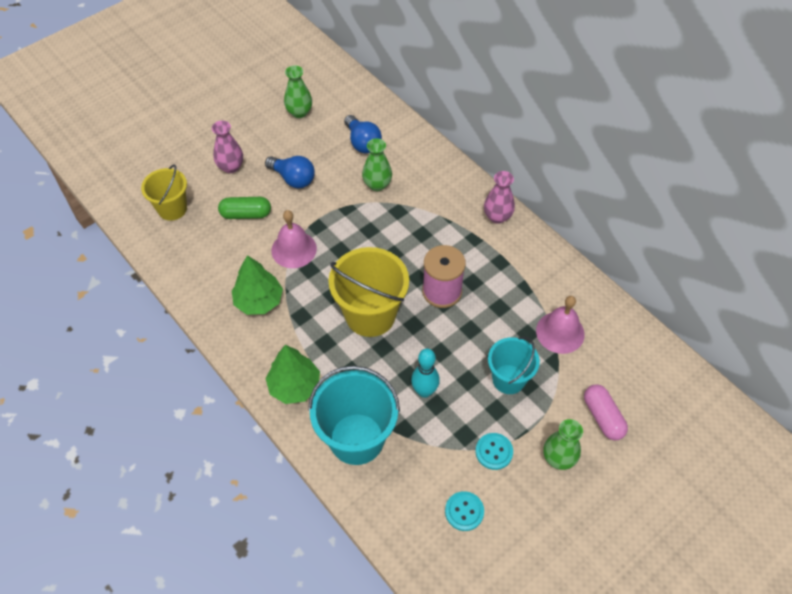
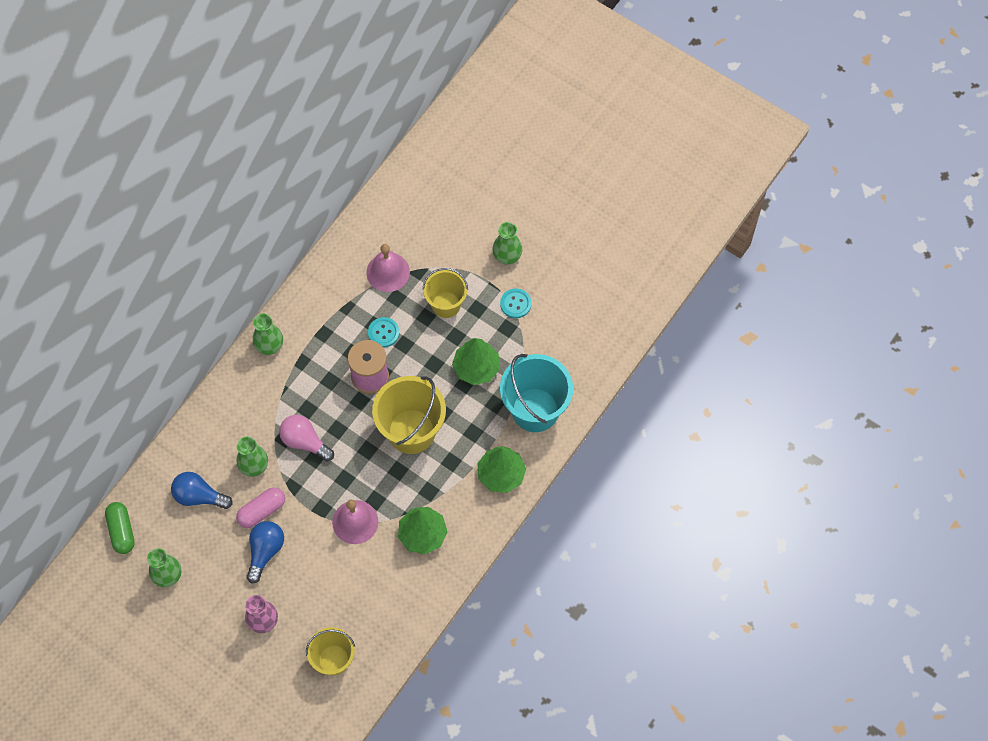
camera: 105 degrees left, 10 degrees up
(246, 214) = (323, 582): green capsule -> green capsule (121, 531)
(362, 142) = (199, 496): blue light bulb -> blue light bulb turned 120 degrees counterclockwise
(388, 226) = (305, 442): none -> pink light bulb
(424, 391) = (476, 368): turquoise bowling pin -> green tree
(464, 511) = (572, 315): turquoise button -> turquoise button (383, 333)
(497, 216) = (269, 346): pink vase -> green vase
(508, 379) = (446, 304): turquoise bucket -> yellow bucket
(602, 417) = (461, 229): pink capsule -> pink capsule (262, 511)

